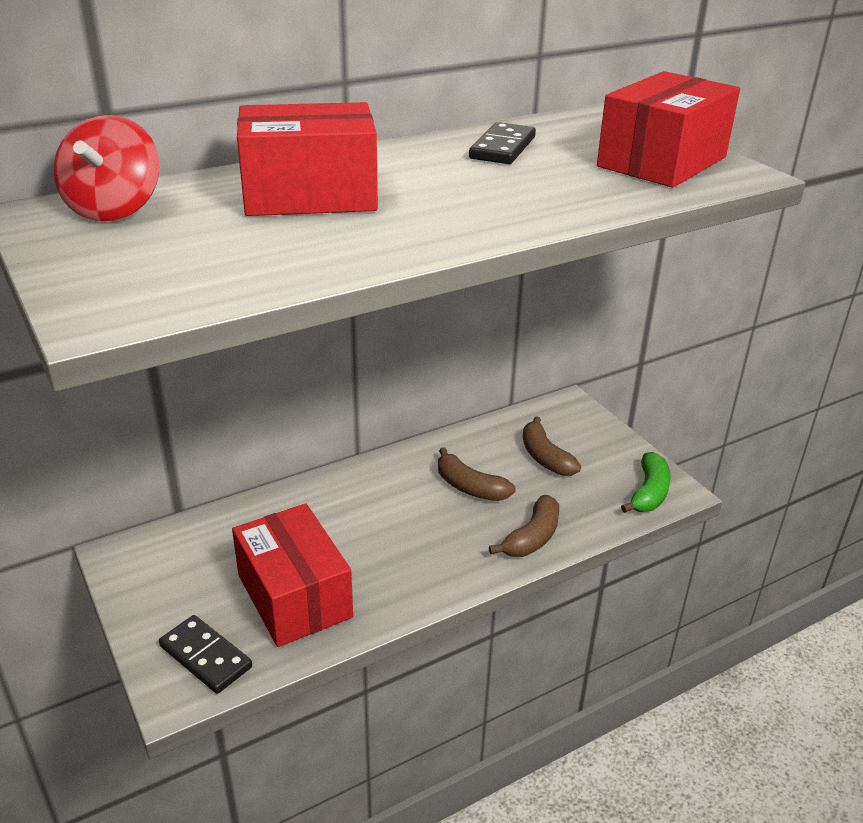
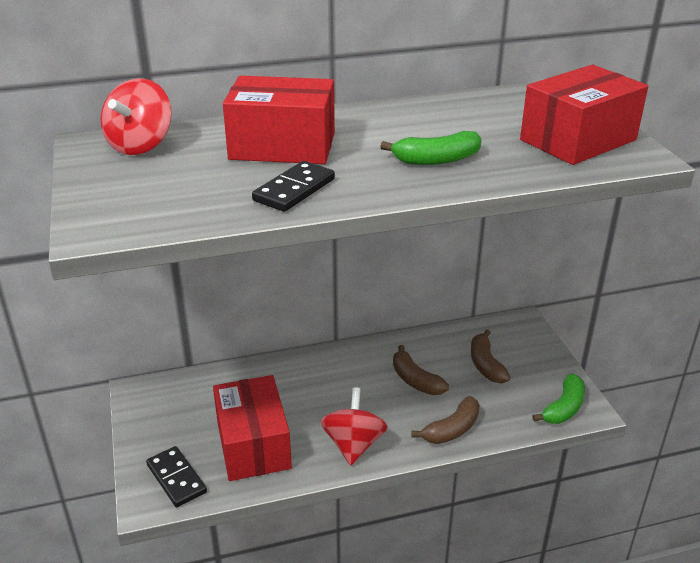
camera: 15 degrees right, 0 degrees up
(421, 575) = (353, 444): none -> red spinning top
(502, 148) = (452, 116): black domino -> black domino (294, 190)
(512, 195) = (436, 160): none -> green banana

